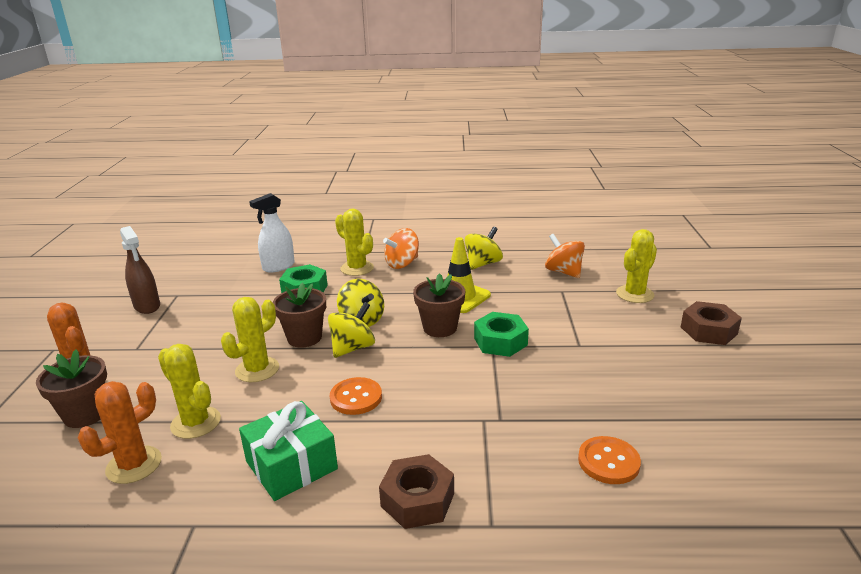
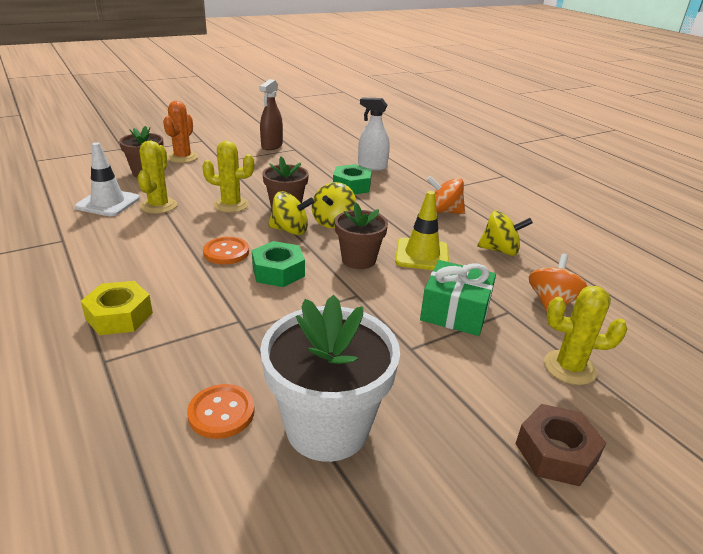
camera: 55 degrees right, 5 degrees up
(134, 465) = (108, 203): orange cactus -> white traffic cone
(291, 465) = (133, 252): green gift -> green gift (455, 312)
(357, 268) = (409, 195): yellow cactus -> none
(417, 500) = (119, 316): brown nut -> yellow nut
(500, 341) = (368, 297): green nut -> green nut (278, 271)
(649, 411) = (327, 427): none -> white flower pot

